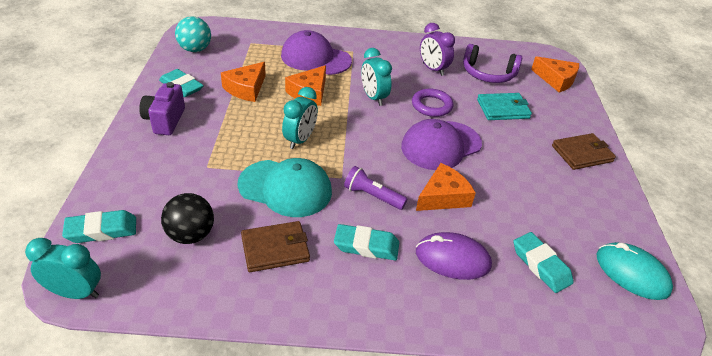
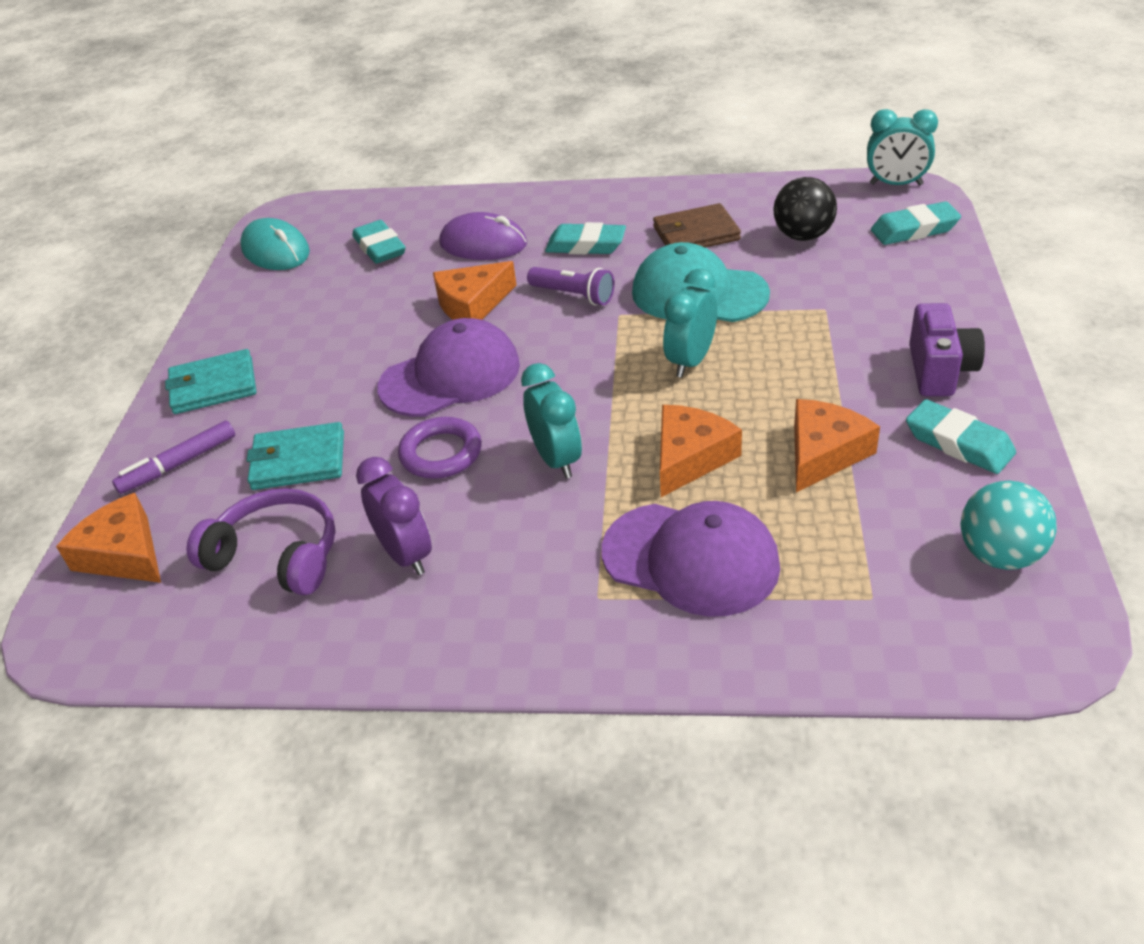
camera: 170 degrees left, 0 degrees up
(564, 113) = (178, 464): none -> purple marker
(582, 154) = (213, 386): brown wallet -> turquoise wallet

